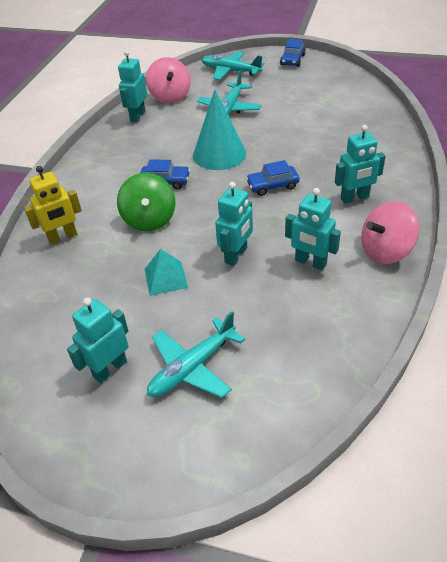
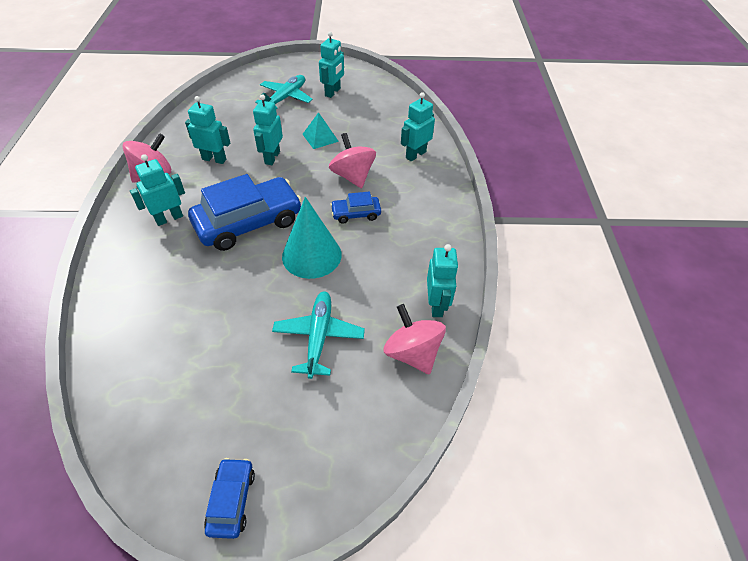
camera: 160 degrees right, 5 degrees up
(63, 237) = (415, 155): yellow robot -> turquoise robot
(149, 220) = (352, 176): green spinning top -> pink spinning top
(230, 71) = (340, 440): turquoise plane -> none
(272, 185) = (248, 222): blue car -> blue car, size x2.09

